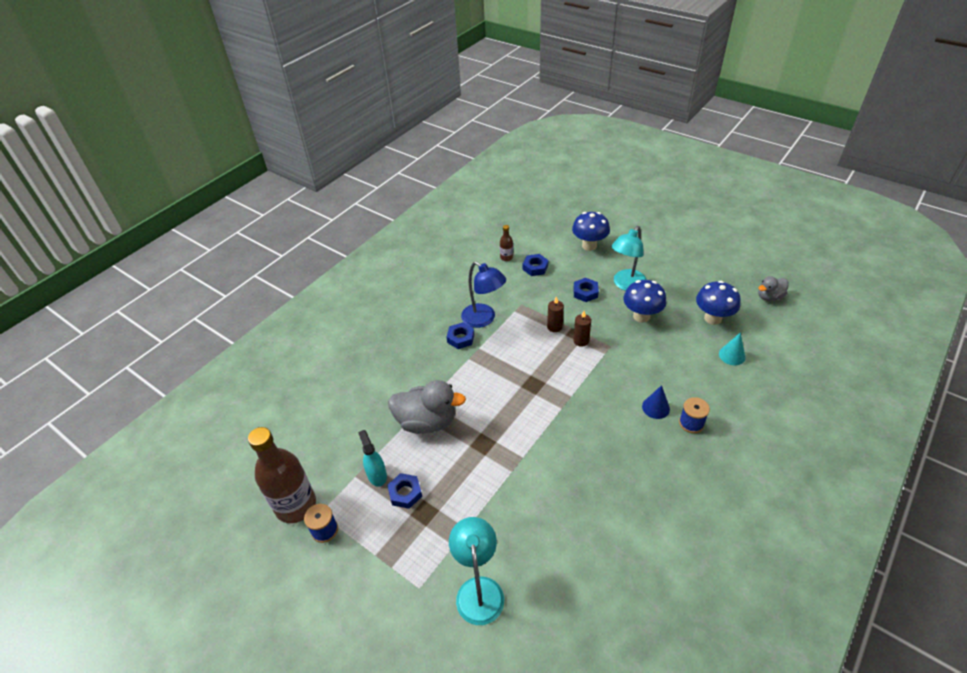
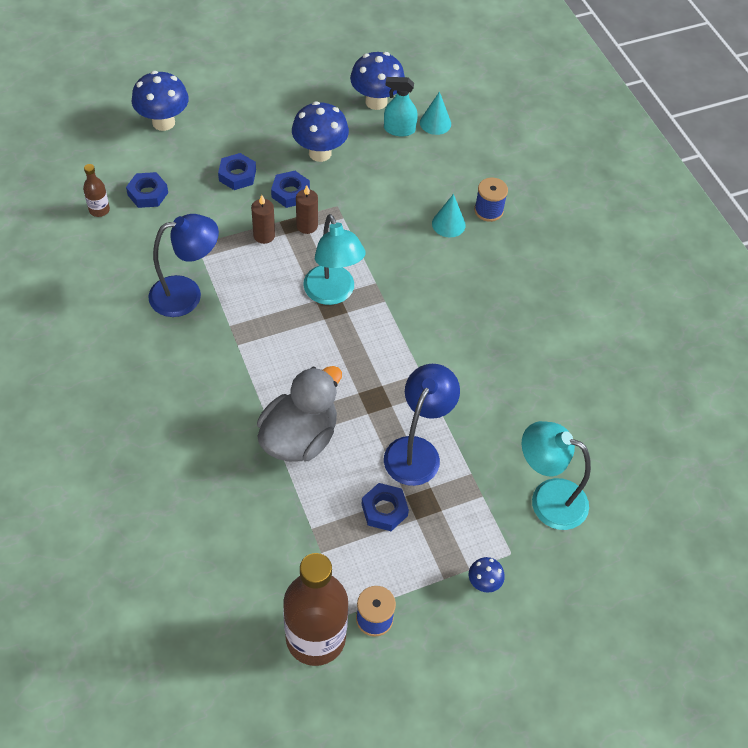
camera: 65 degrees left, 10 degrees up
(377, 475) = (337, 528): turquoise spray bottle -> turquoise spray bottle (399, 129)
(385, 582) = (483, 583): none -> blue mushroom
(460, 338) = (196, 334): blue nut -> blue nut (290, 193)
(461, 487) = (417, 451): none -> blue lamp
(626, 285) = (261, 134): turquoise lamp -> turquoise lamp (332, 294)
(655, 407) = (448, 224): blue cone -> turquoise cone
(769, 297) = (388, 41): grey duck -> none

